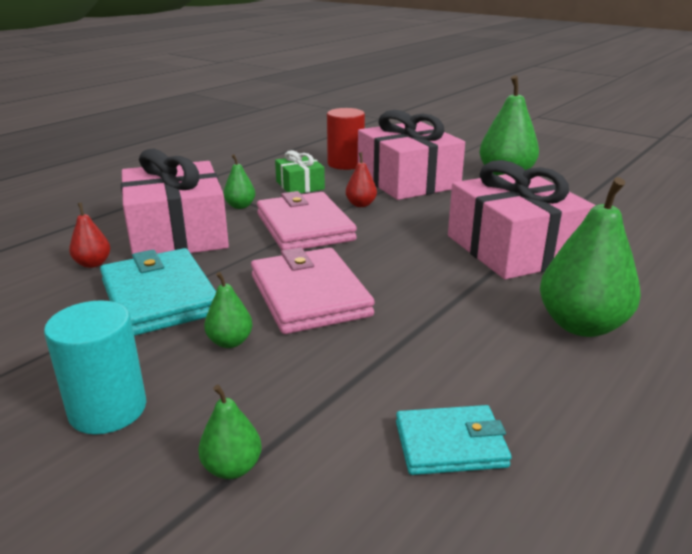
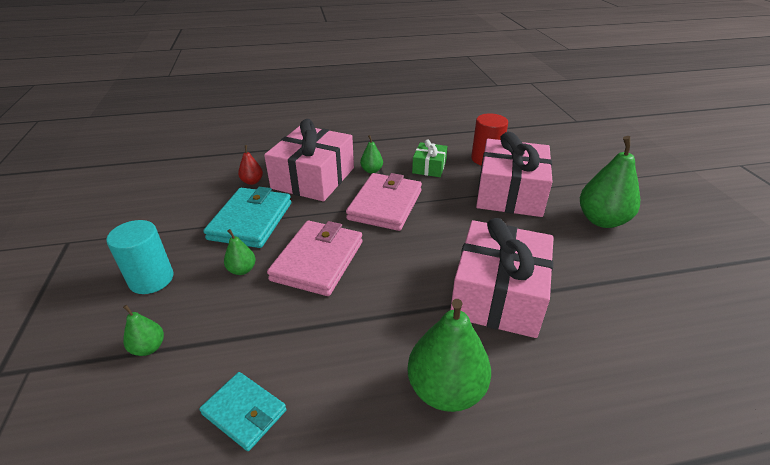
camera: 40 degrees right, 10 degrees up
(361, 204) = (446, 201): red pear -> none

